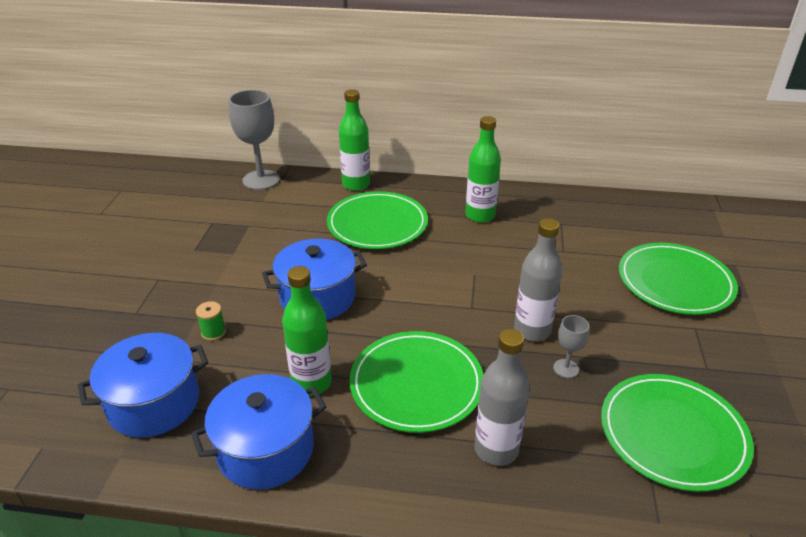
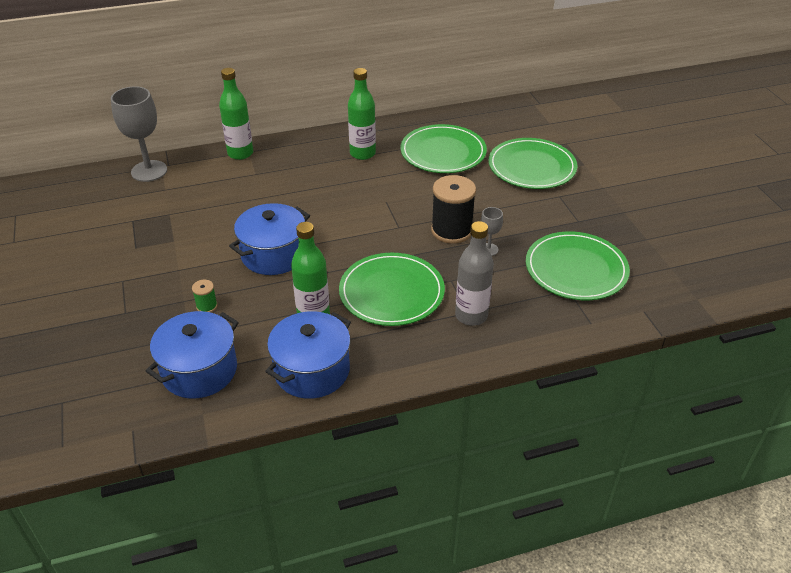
camera: 25 degrees left, 5 degrees up
(377, 224) = (282, 182): green plate -> green plate (443, 152)
(532, 330) = (451, 230): grey bottle -> black spool

